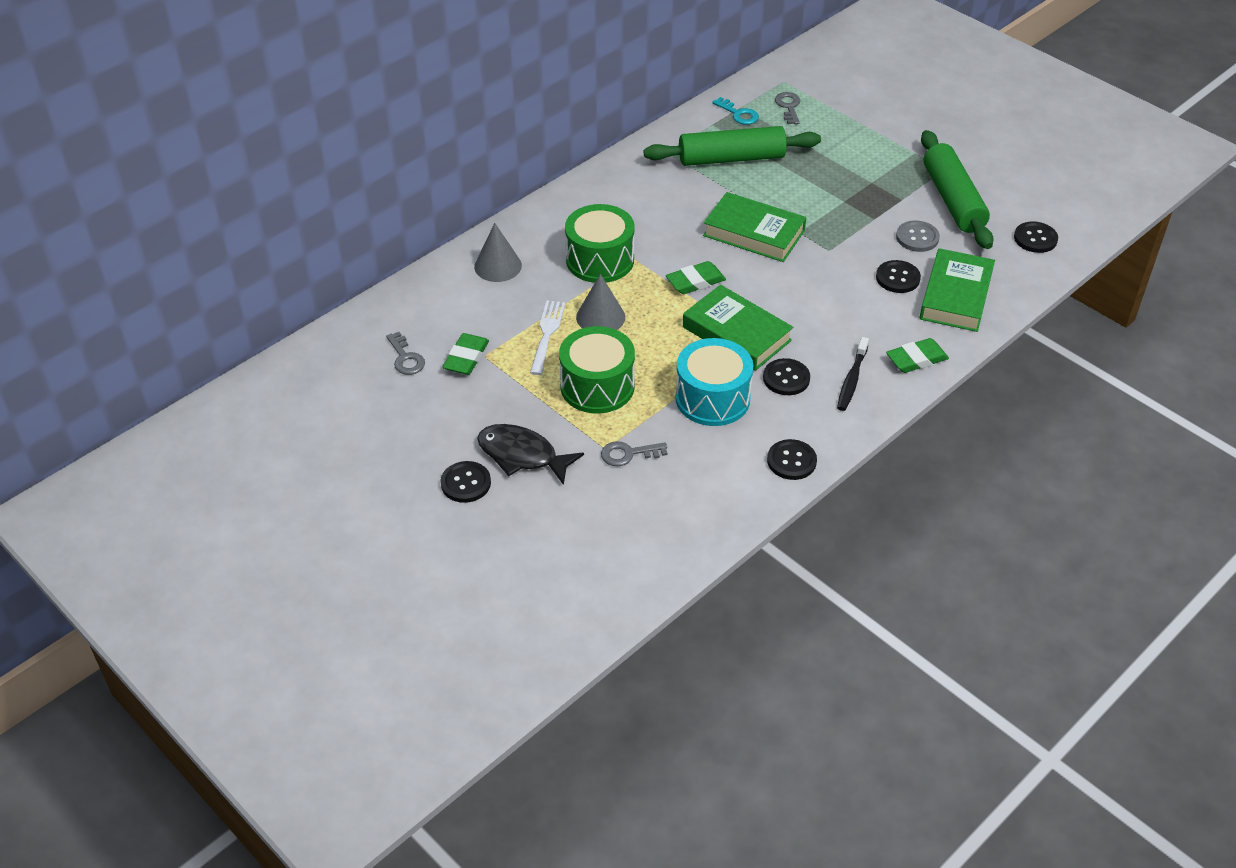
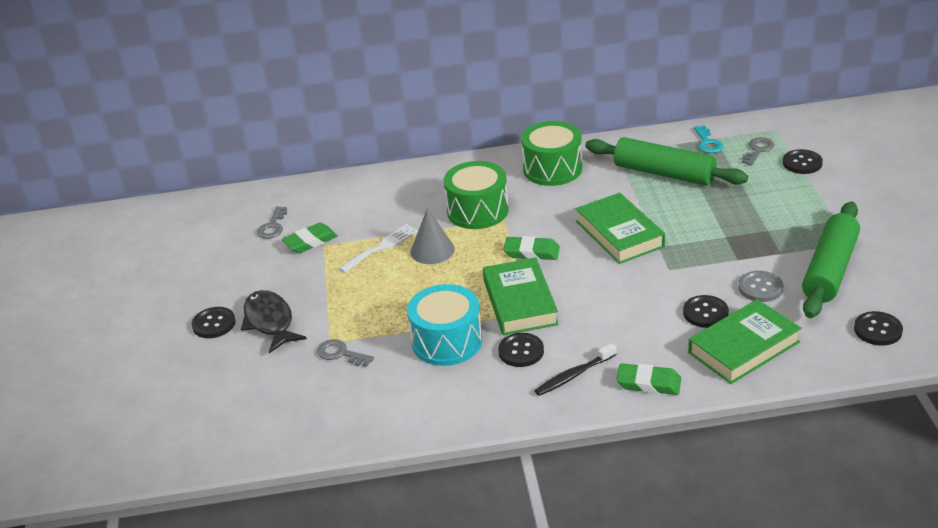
camera: 40 degrees right, 10 degrees down
(498, 266) = (401, 189): grey cone -> none
(597, 386) = (374, 297): green drum -> green drum (552, 169)
(791, 461) = (453, 415): black button -> black button (802, 163)

